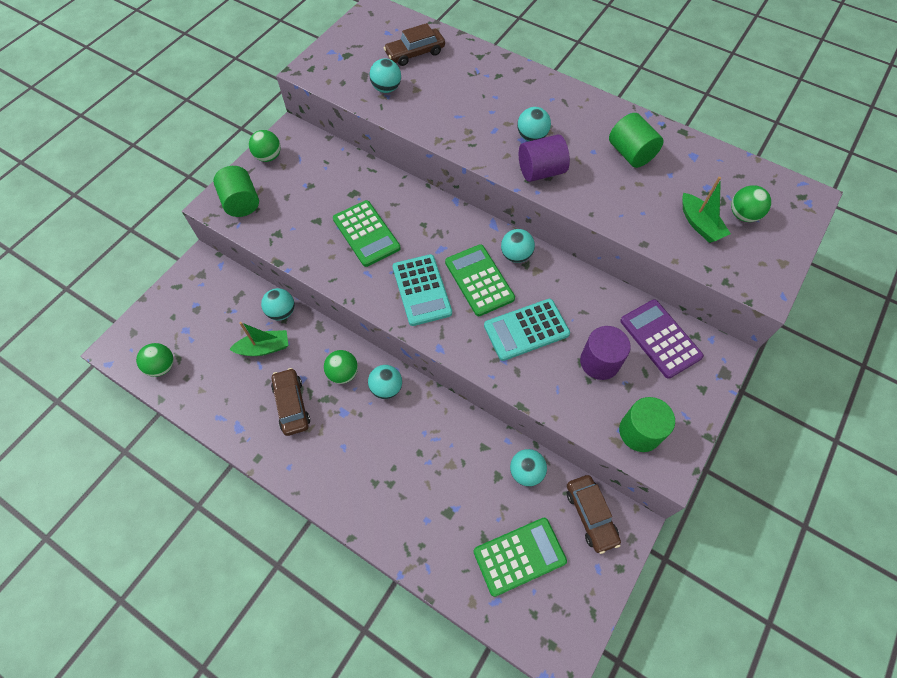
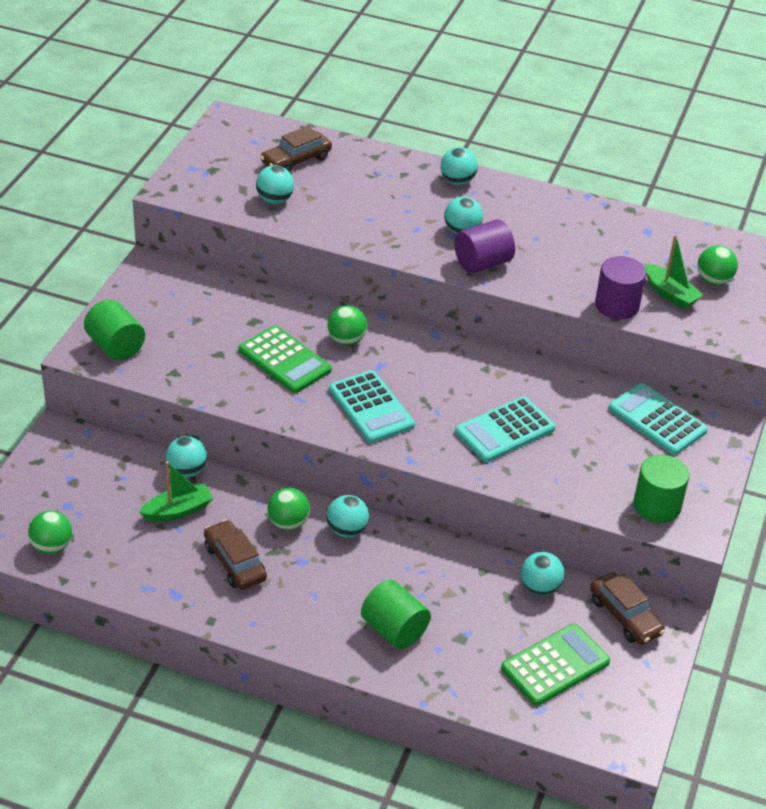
camera: 15 degrees left, 20 degrees down
(268, 157) = (131, 295): green ball -> green ball (346, 340)
(479, 280) = (435, 390): green calculator -> none
(516, 255) = (471, 361): turquoise ball -> turquoise ball (457, 181)
(599, 362) = (596, 449): purple cylinder -> purple cylinder (617, 305)
(630, 153) = (578, 236): green cylinder -> green cylinder (394, 630)
(660, 339) = (657, 420): purple calculator -> turquoise calculator

